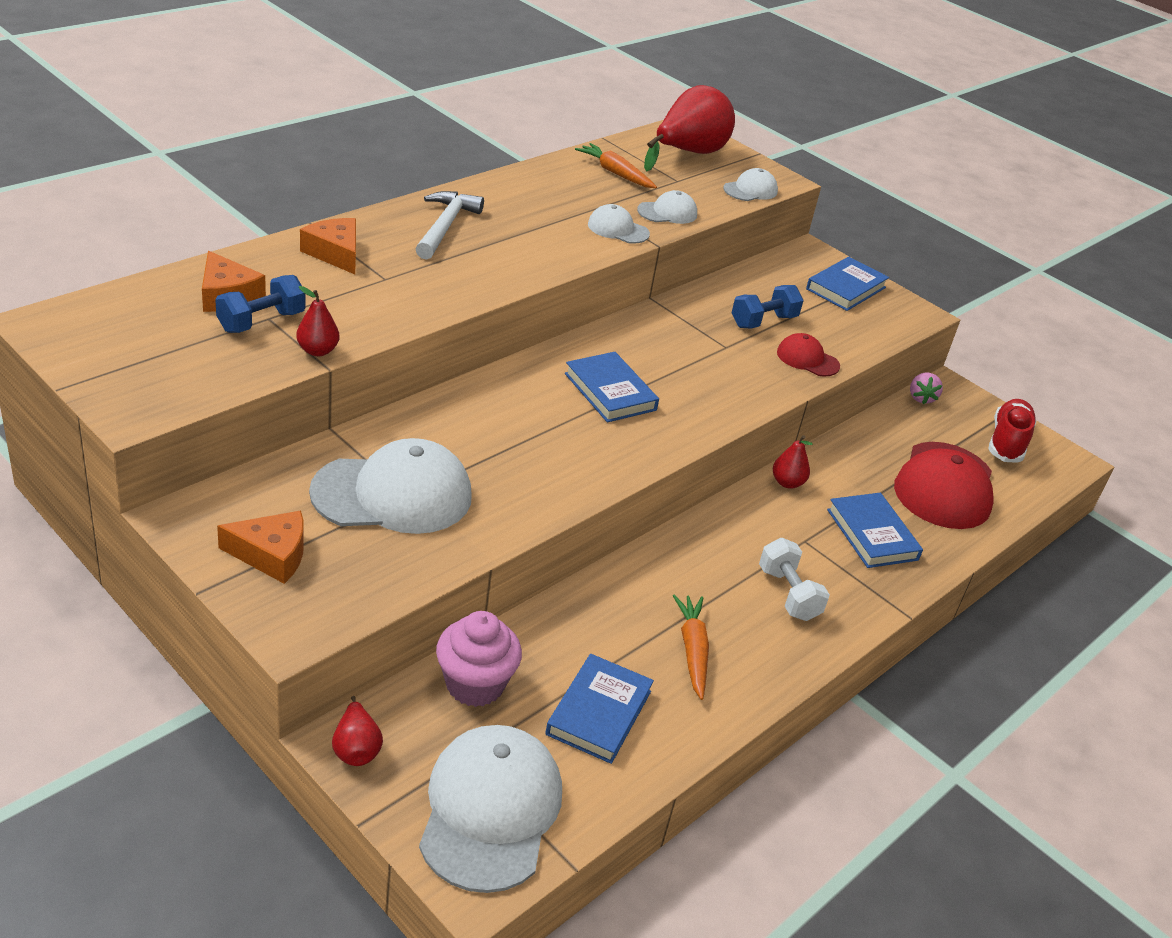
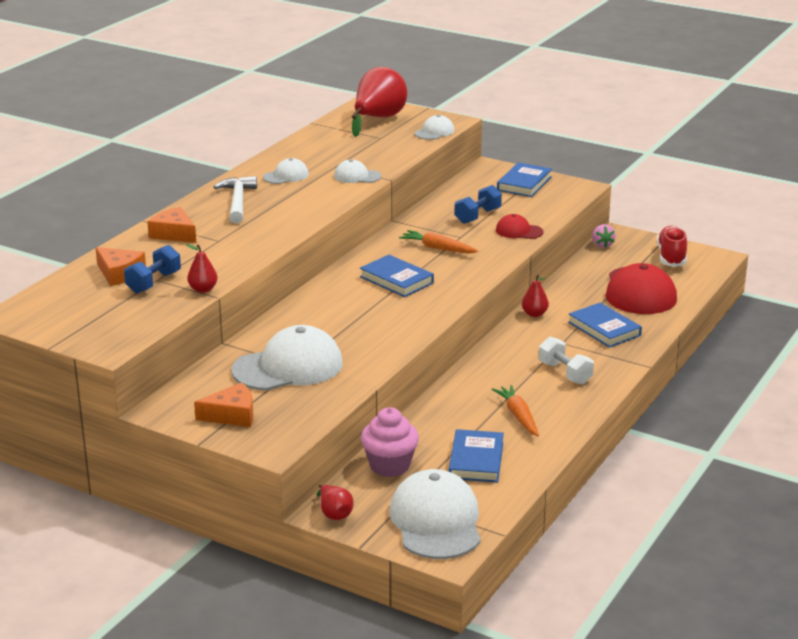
camera: 10 degrees left, 10 degrees down
(615, 173) = (334, 143): orange carrot -> orange carrot (438, 248)
(667, 212) = (385, 158): white cap -> white cap (286, 176)

